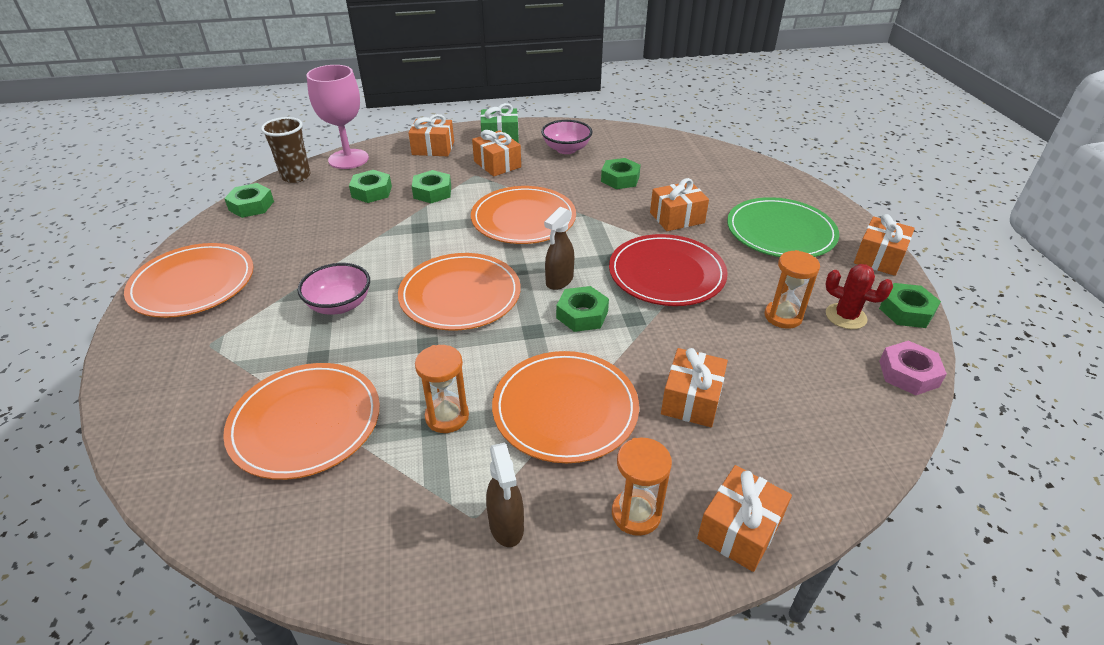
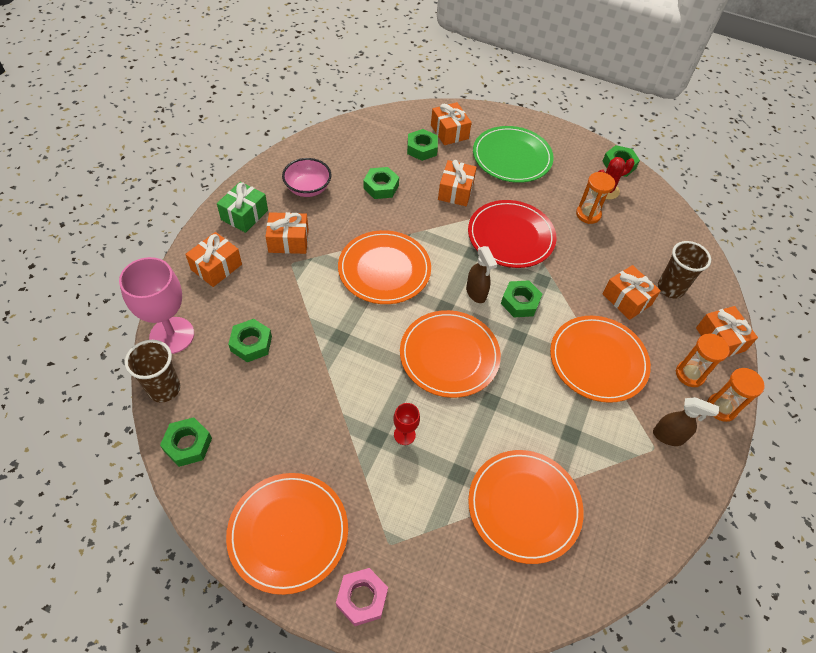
camera: 60 degrees left, 15 degrees up
(340, 305) = (404, 434): pink bowl -> red goblet
(432, 192) = (292, 303): green nut -> green nut (422, 149)
(447, 416) = (568, 423): orange hourglass -> orange hourglass (721, 408)
(765, 437) = (670, 288): none -> brown cup
(879, 258) = (569, 138): orange gift -> orange gift (449, 132)
(908, 374) = (662, 202): pink nut -> pink nut (362, 598)

